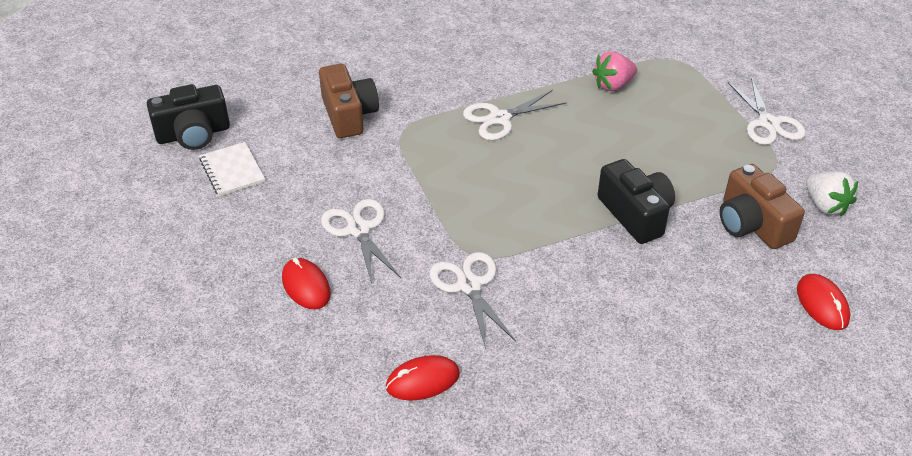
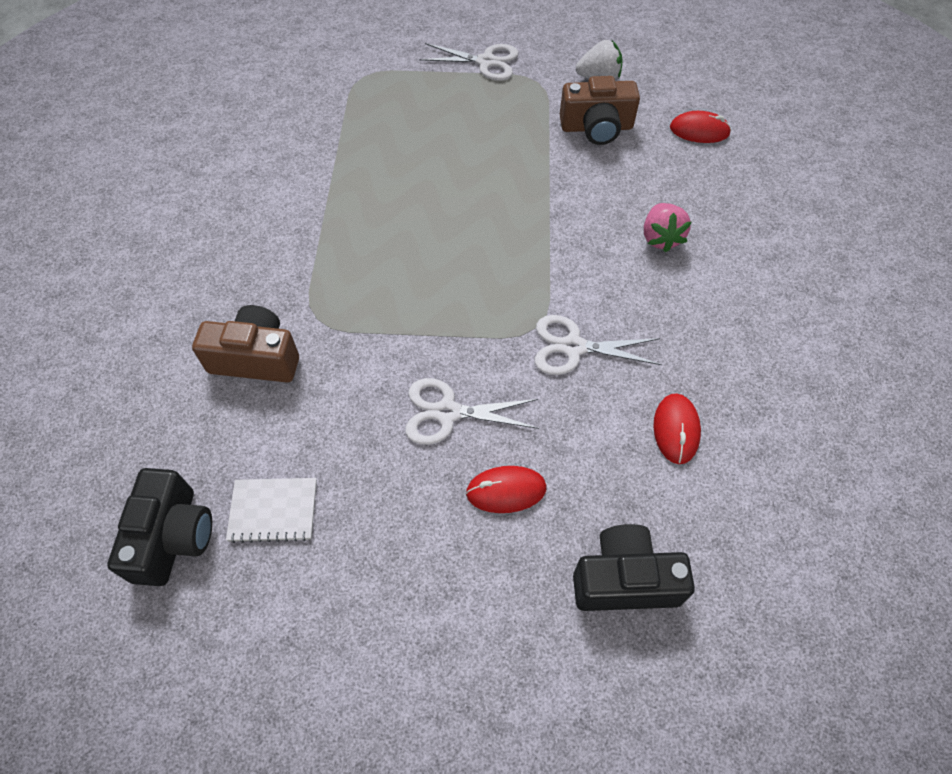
camera: 65 degrees left, 15 degrees up
(499, 118) = (355, 232): white scissors -> none
(613, 85) = (367, 132): pink strawberry -> pink strawberry (660, 238)
(635, 214) = (546, 192): black camera -> black camera (624, 580)

